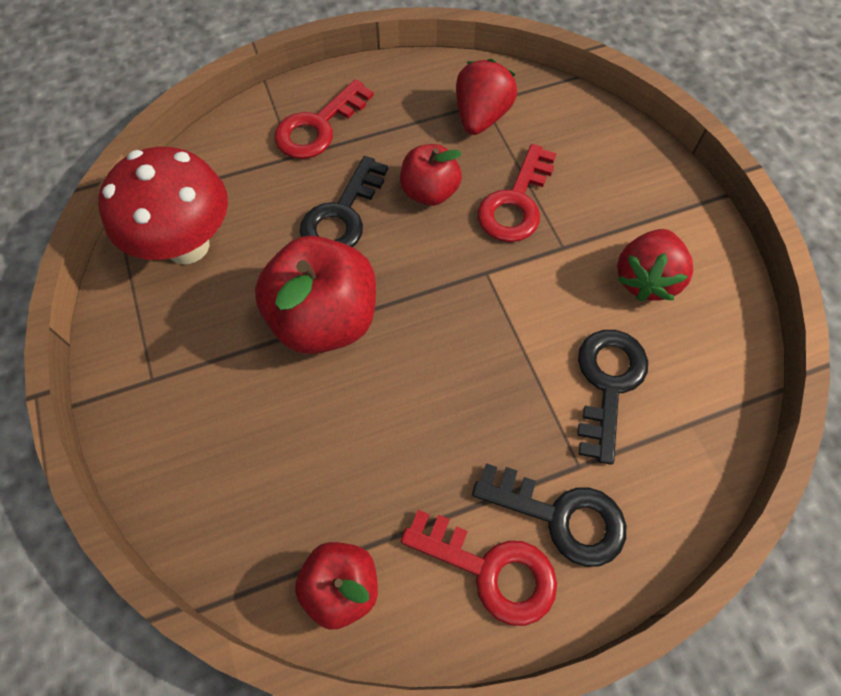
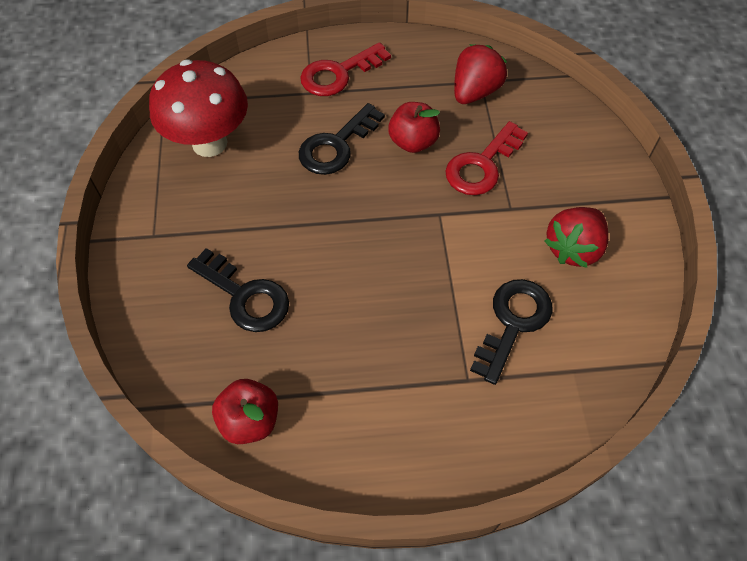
camera: 15 degrees right, 5 degrees down
(325, 319) = (298, 221): red apple -> none
(490, 569) = (370, 438): red key -> none
(561, 516) = (440, 413): black key -> black key (245, 296)

